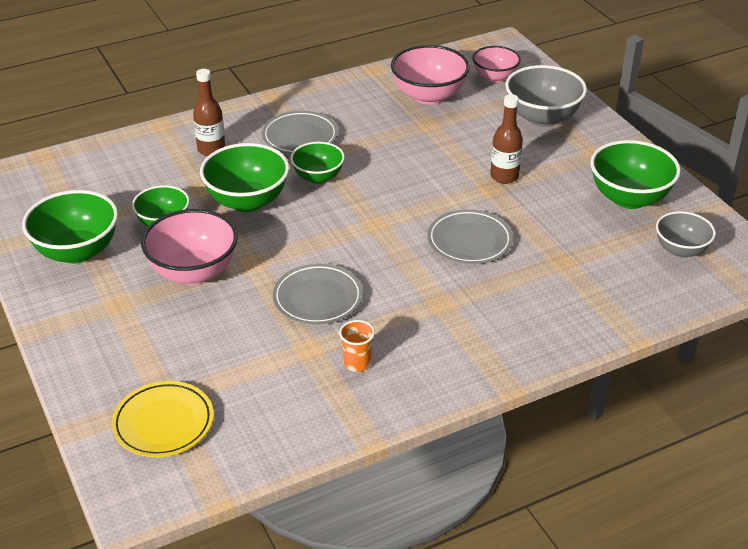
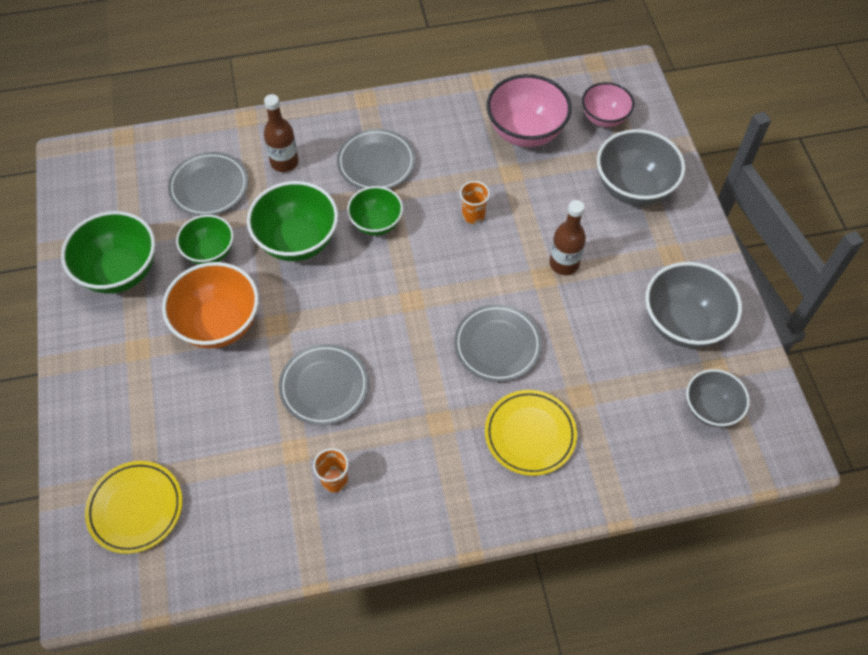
camera: 15 degrees right, 20 degrees up
(144, 178) = (209, 187): none -> grey plate
(193, 272) = (219, 324): pink bowl -> orange bowl
(406, 157) = (473, 215): none -> orange cup
(528, 296) = (530, 434): none -> yellow plate
(629, 198) = (683, 323): green bowl -> grey bowl

